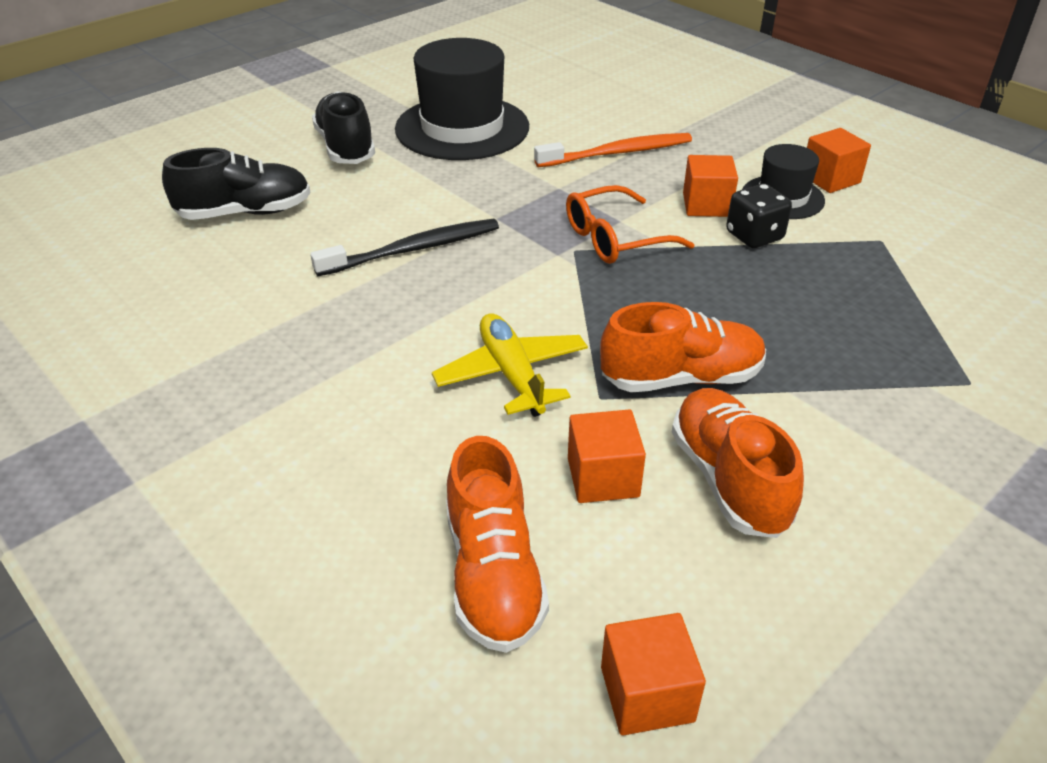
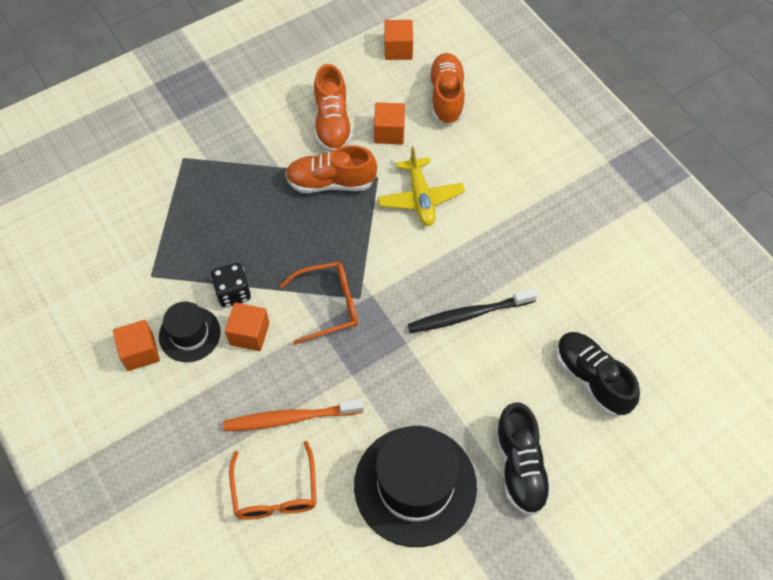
camera: 170 degrees left, 20 degrees up
(245, 213) = (592, 379): black shoe -> black shoe turned 60 degrees clockwise
(608, 112) = (275, 492): none -> orange glasses

